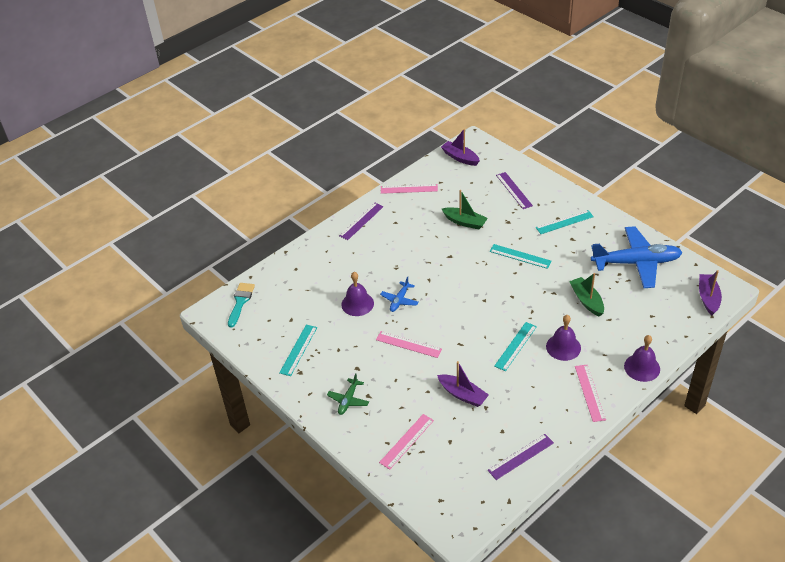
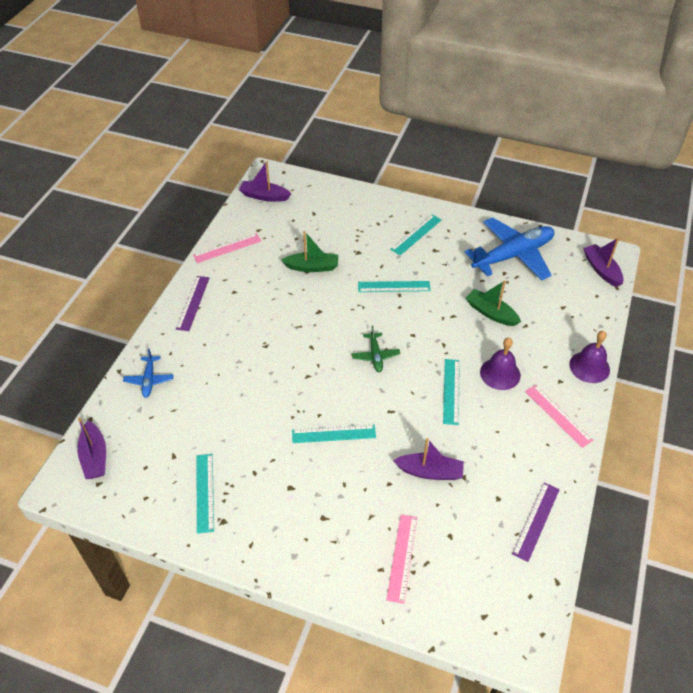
camera: 30 degrees left, 5 degrees up
(240, 302) = (95, 457): turquoise brush -> purple boat
(348, 400) = (303, 534): green plane -> green plane (375, 356)
(357, 304) = (245, 406): purple bell -> none
(399, 300) = (292, 384): blue plane -> blue plane (149, 380)
(408, 344) = (333, 434): pink ruler -> turquoise ruler
(514, 190) = (343, 215): purple ruler -> none

